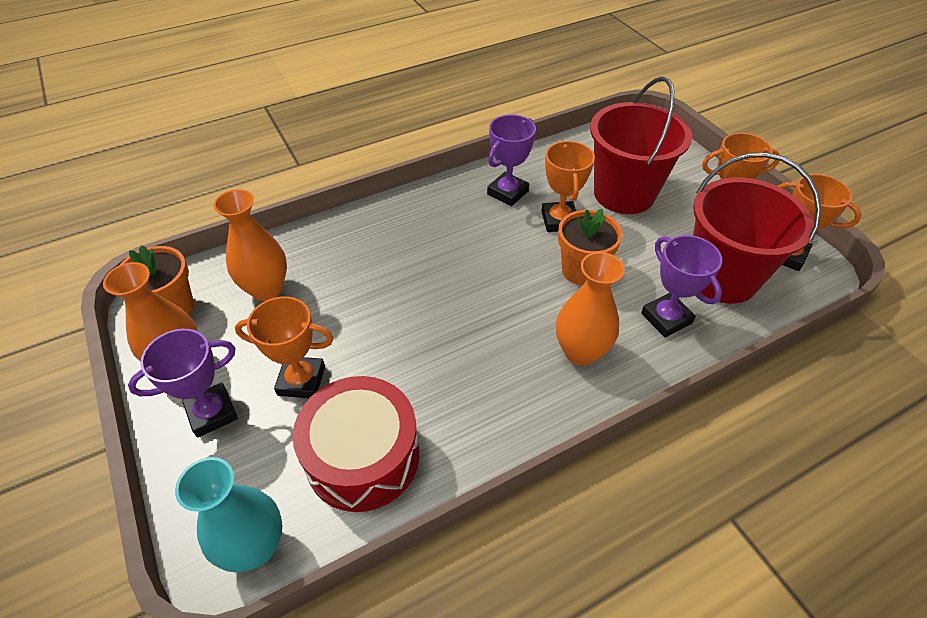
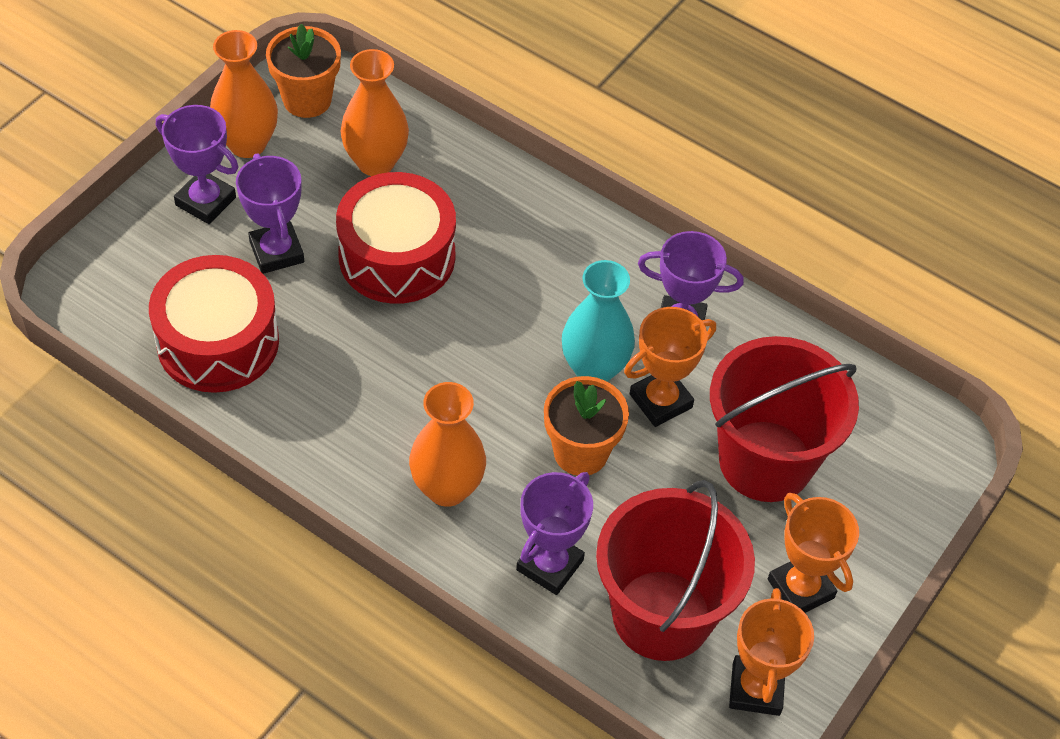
camera: 60 degrees right, 5 degrees up
(255, 546) = (96, 304): turquoise vase -> turquoise vase (594, 369)
(301, 380) = (276, 252): orange trophy -> purple trophy
(360, 307) = (397, 256): none -> red drum

